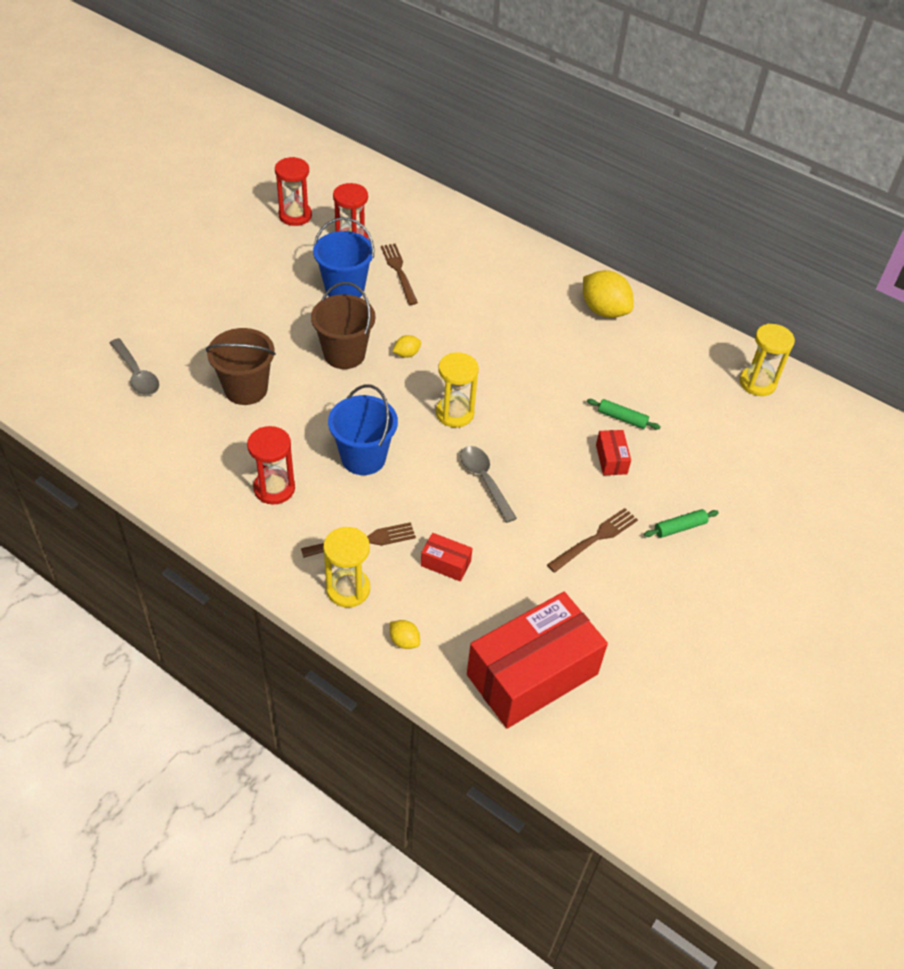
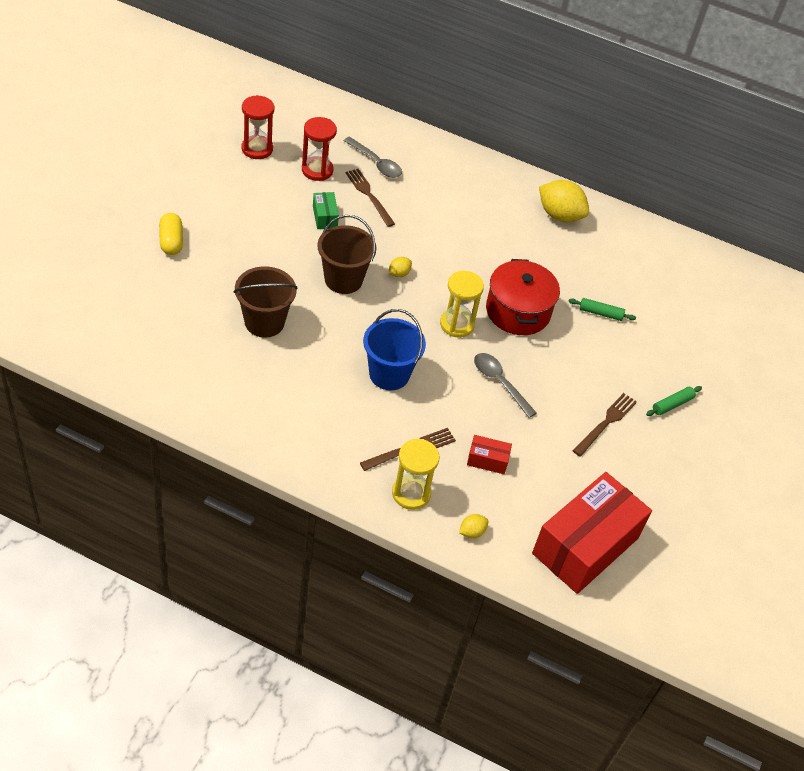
camera: 15 degrees left, 0 degrees up
(136, 374) = (159, 319): grey spoon -> grey spoon (376, 163)
(176, 298) = (171, 241): none -> yellow capsule
(274, 488) = (319, 411): red hourglass -> none
(344, 289) = (325, 217): blue bucket -> green box
(404, 641) = (472, 532): yellow lemon -> yellow lemon turned 60 degrees counterclockwise
(527, 406) = (518, 311): none -> red pot
(611, 459) = (601, 351): red box -> none
(757, 383) = (704, 269): yellow hourglass -> none

